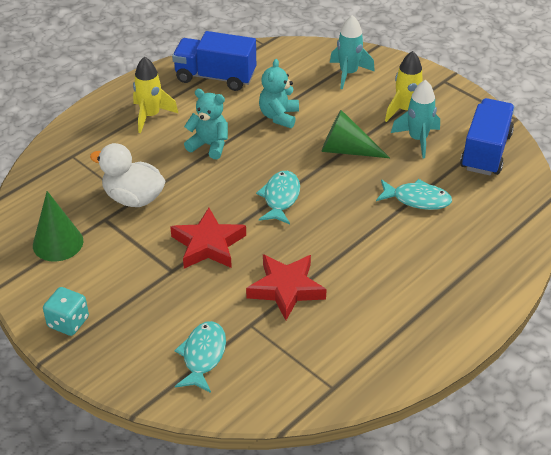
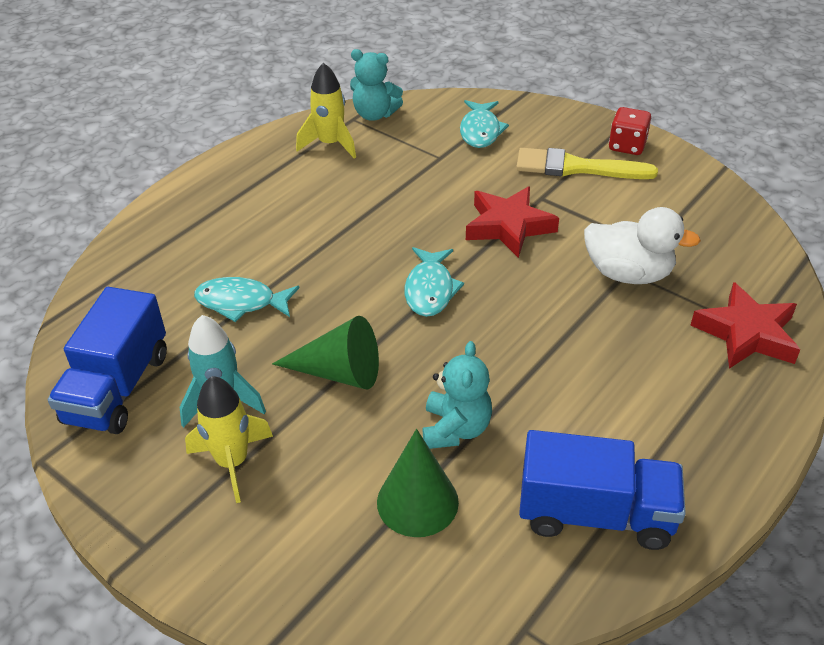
camera: 175 degrees right, 0 degrees up
(58, 243) = (690, 215): green cone -> green cone (417, 502)
(68, 322) = (627, 146): turquoise dice -> red dice
(128, 300) = (576, 167): none -> yellow brush
(150, 116) = (673, 411): yellow rocket -> yellow rocket (330, 144)
(209, 145) = (555, 363): turquoise teddy bear -> turquoise teddy bear (374, 114)
(286, 289) = (407, 189): red star -> red star (746, 333)
(348, 73) = (334, 548): turquoise rocket -> none

